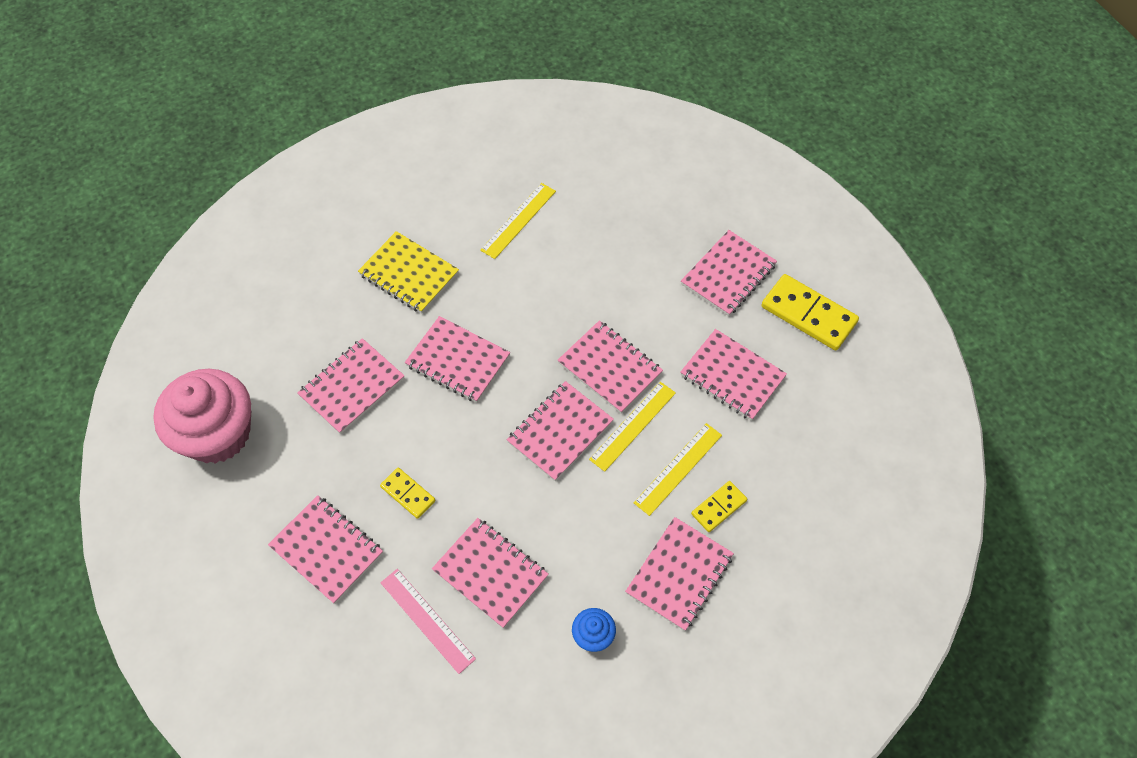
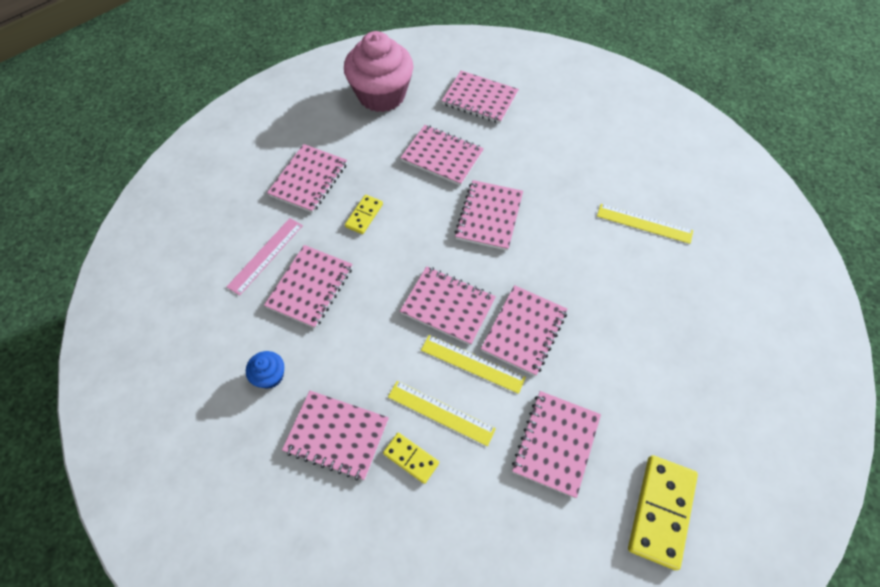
camera: 75 degrees right, 0 degrees up
(409, 274) = (555, 163): yellow notebook -> none
(728, 275) = (672, 416): pink notebook -> pink notebook (480, 99)

